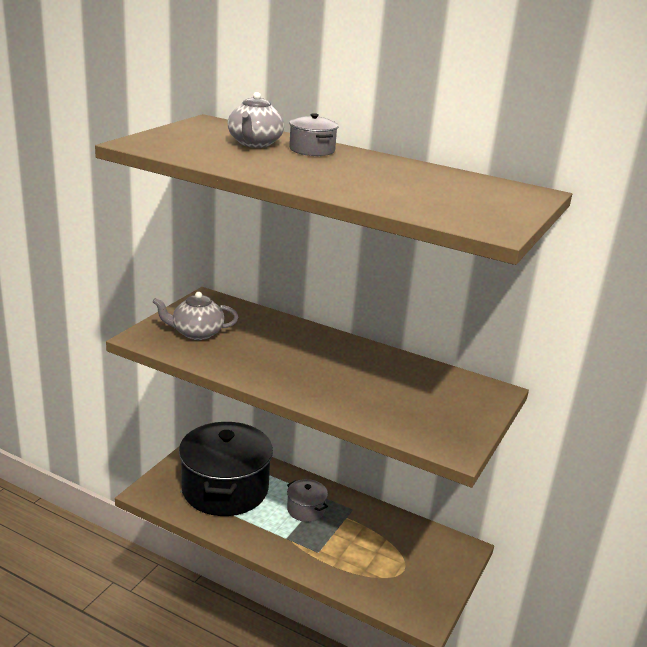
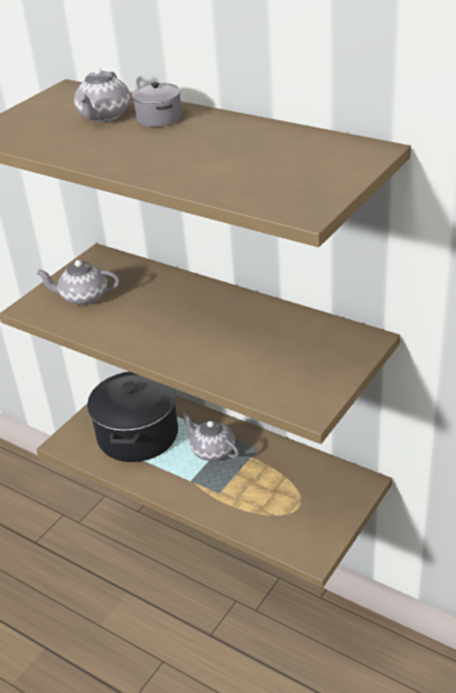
camera: 10 degrees right, 10 degrees up
(306, 509) = (212, 451): grey pot -> grey teapot

